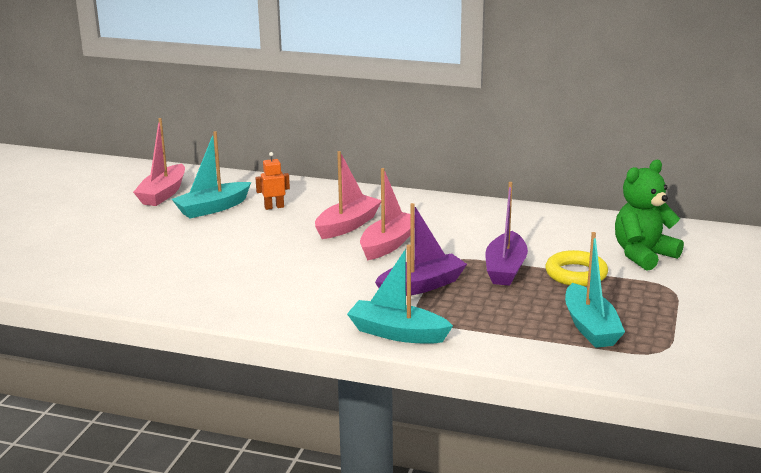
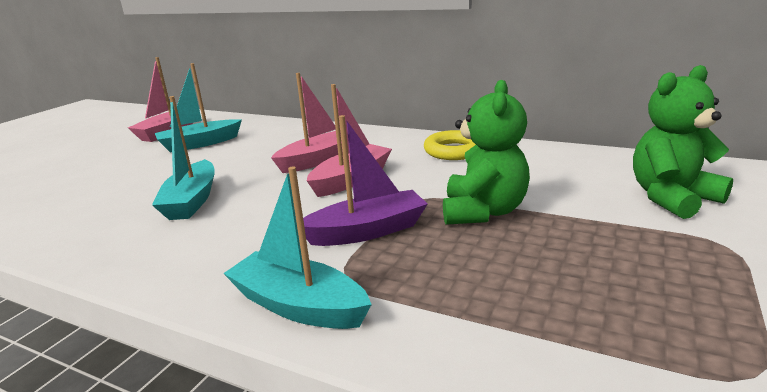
camera: 10 degrees right, 0 degrees up
(274, 207) = (257, 143): orange robot -> none
(505, 269) = (483, 212): purple boat -> green teddy bear
(576, 274) = (580, 221): yellow ring -> yellow ring (454, 151)
(590, 327) = (609, 312): turquoise boat -> turquoise boat (192, 201)

